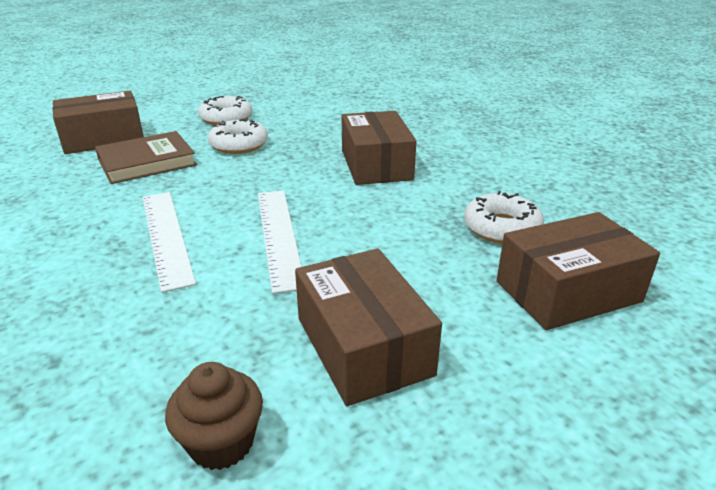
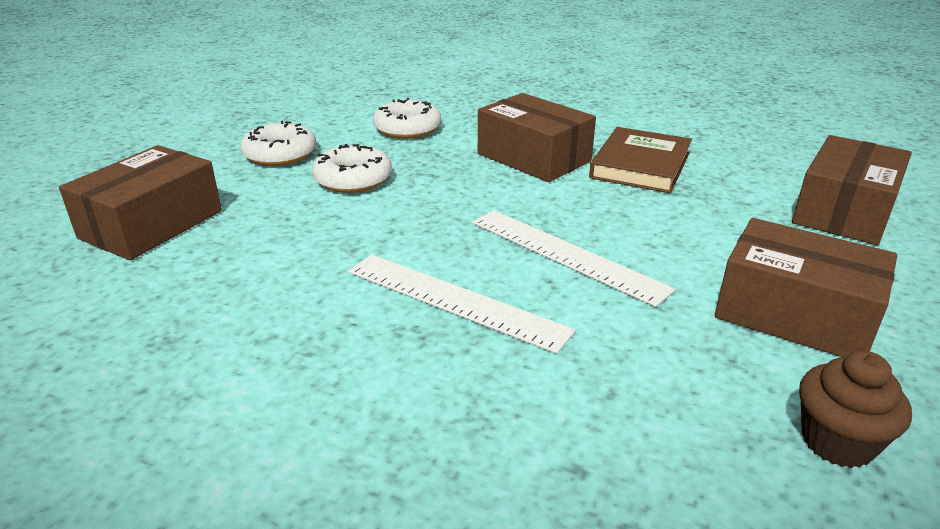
camera: 35 degrees left, 0 degrees up
(147, 162) = (273, 232): brown book -> brown book (640, 165)
(501, 228) = (725, 179): white donut -> white donut (407, 129)

